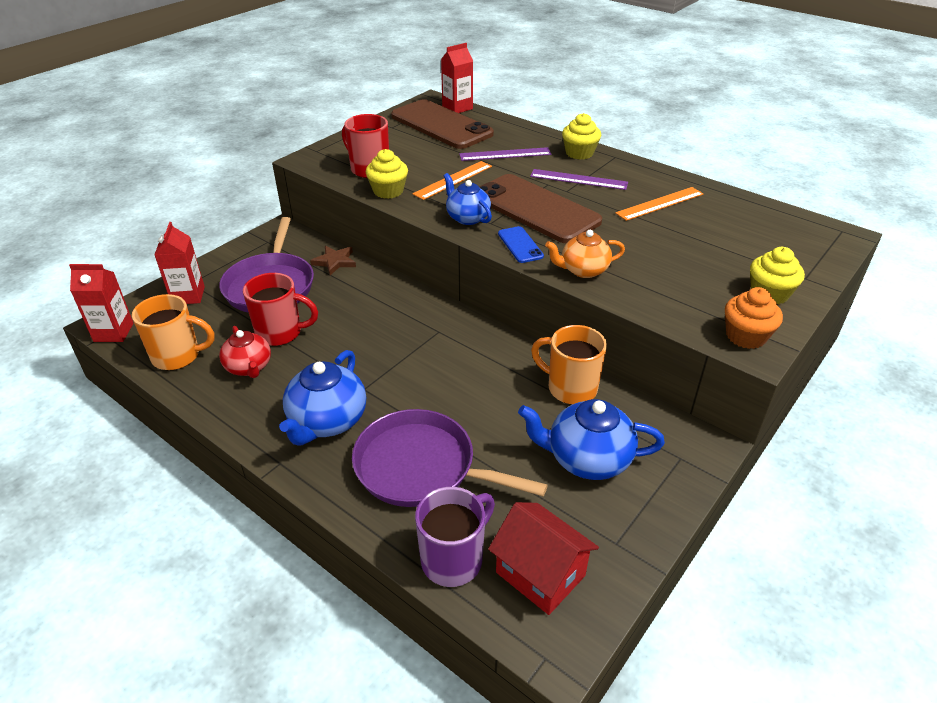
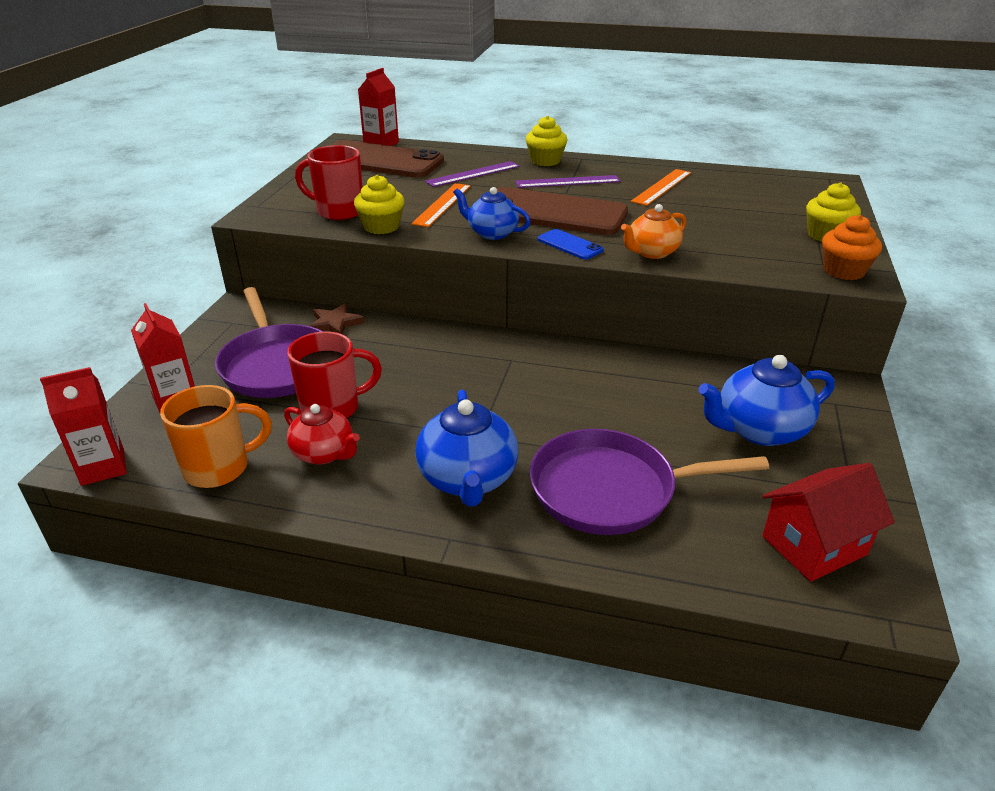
camera: 25 degrees left, 5 degrees down
(453, 559) = (723, 564): purple mug -> none
(540, 574) = (814, 545): red house -> red house turned 45 degrees counterclockwise
(570, 388) = (686, 374): orange mug -> none

